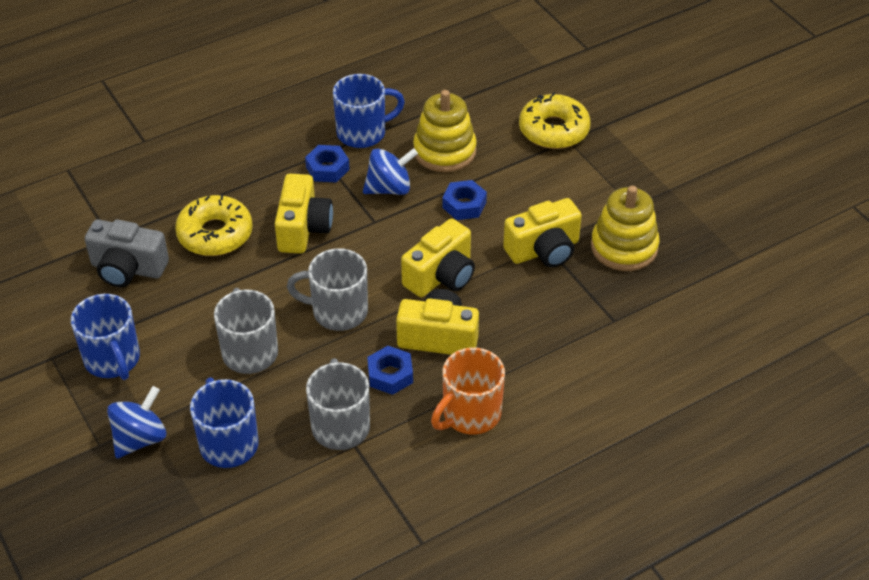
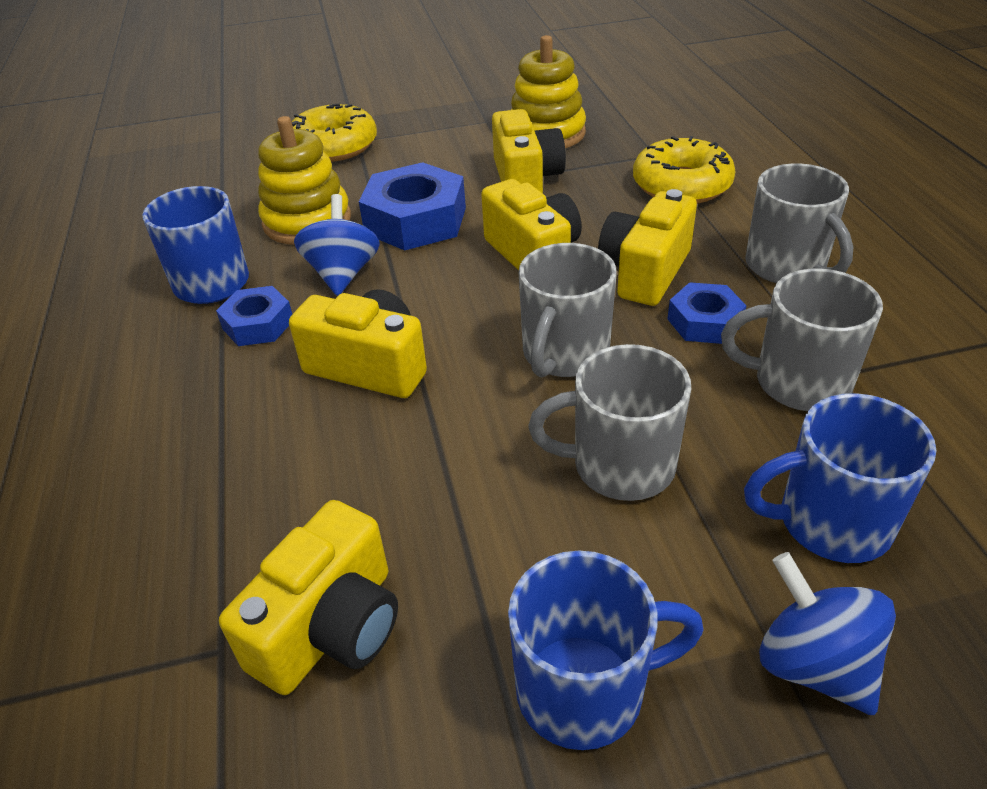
camera: 70 degrees left, 5 degrees down
(127, 269) = (331, 627): grey camera -> yellow camera
(215, 234) = (316, 475): yellow donut -> yellow donut (681, 185)
(464, 205) = (415, 220): blue nut -> blue nut, size x1.75
(470, 414) = (787, 267): orange mug -> grey mug

